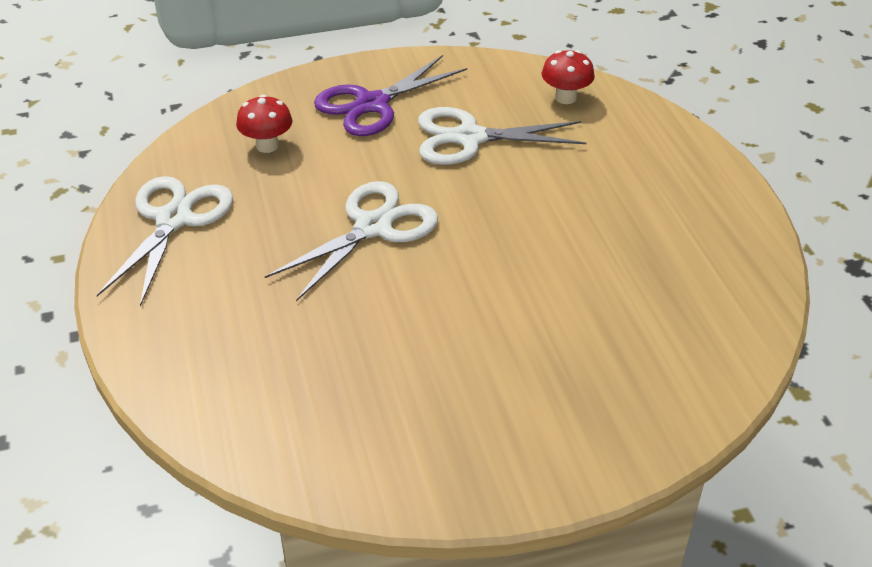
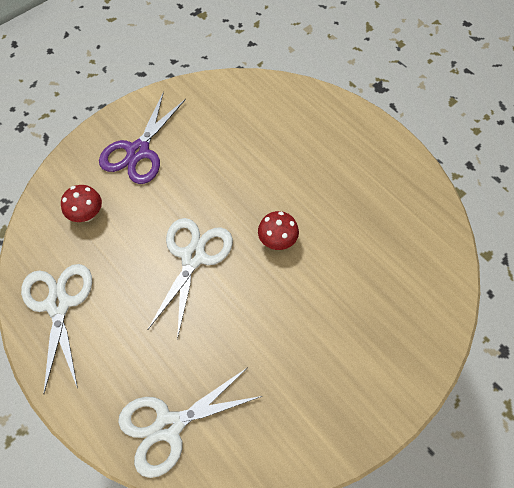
camera: 25 degrees left, 20 degrees up
(469, 138) = (215, 157): white scissors -> white scissors (169, 426)
(565, 98) = (258, 101): red mushroom -> red mushroom (277, 241)

